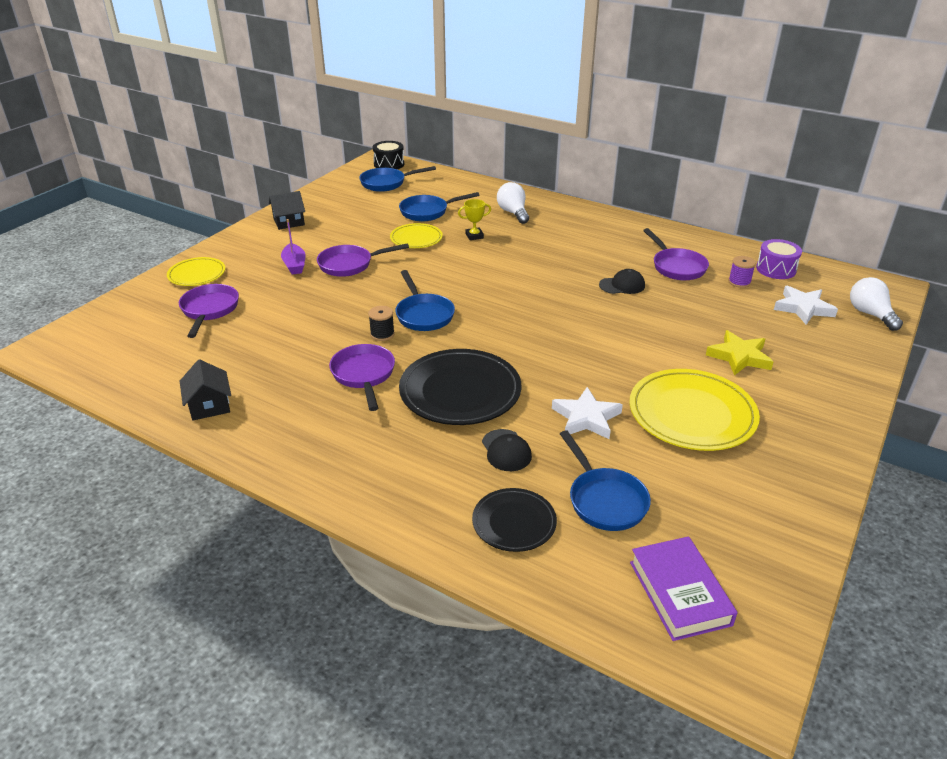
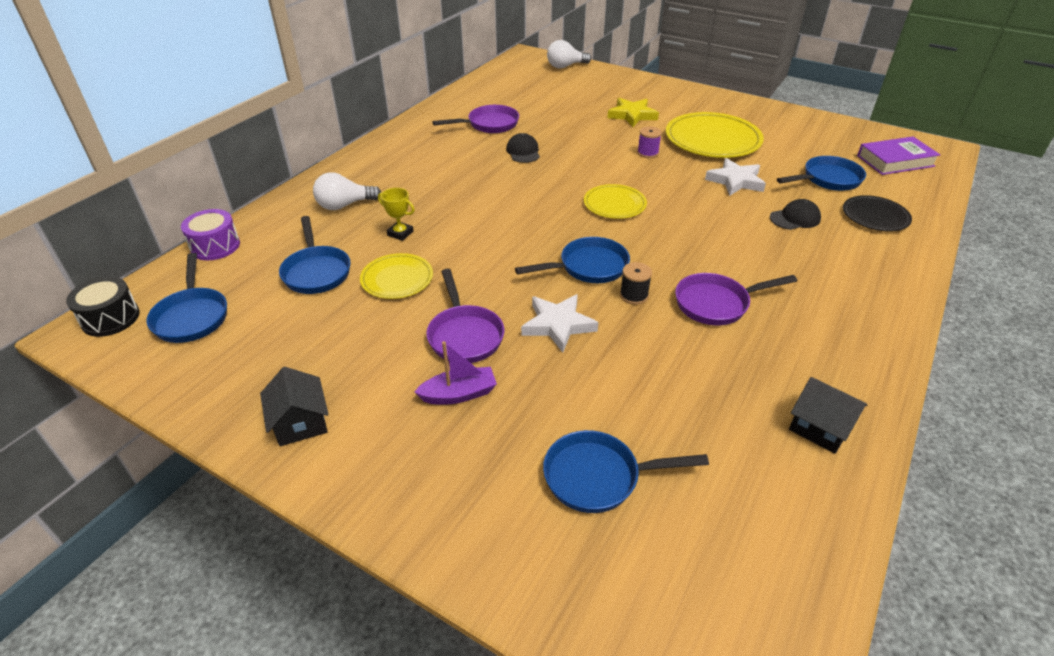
camera: 90 degrees left, 5 degrees up
(197, 274) = (481, 522): yellow plate -> yellow plate (614, 204)
(209, 310) = (599, 477): purple pan -> blue pan
(209, 405) = (820, 427): black house -> black house turned 60 degrees clockwise
(460, 391) = (722, 241): black plate -> none
(474, 236) = (400, 233): yellow trophy -> yellow trophy turned 45 degrees counterclockwise
(739, 282) = (518, 102): purple spool -> purple spool (647, 153)
(776, 269) = (497, 87): purple drum -> purple drum (215, 246)
(803, 308) = (559, 85): white star -> white star (558, 325)

